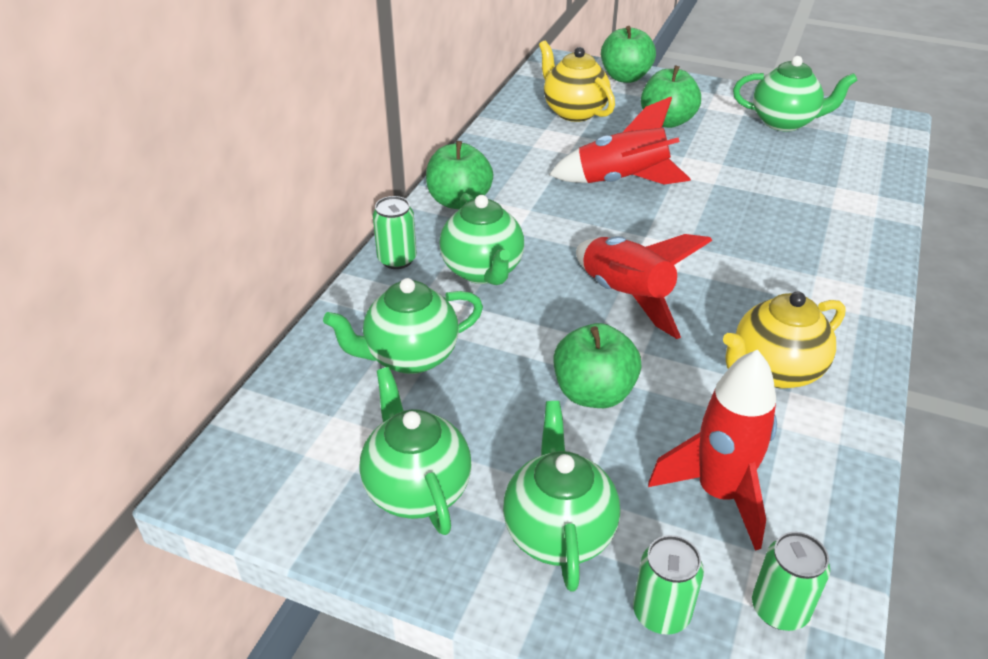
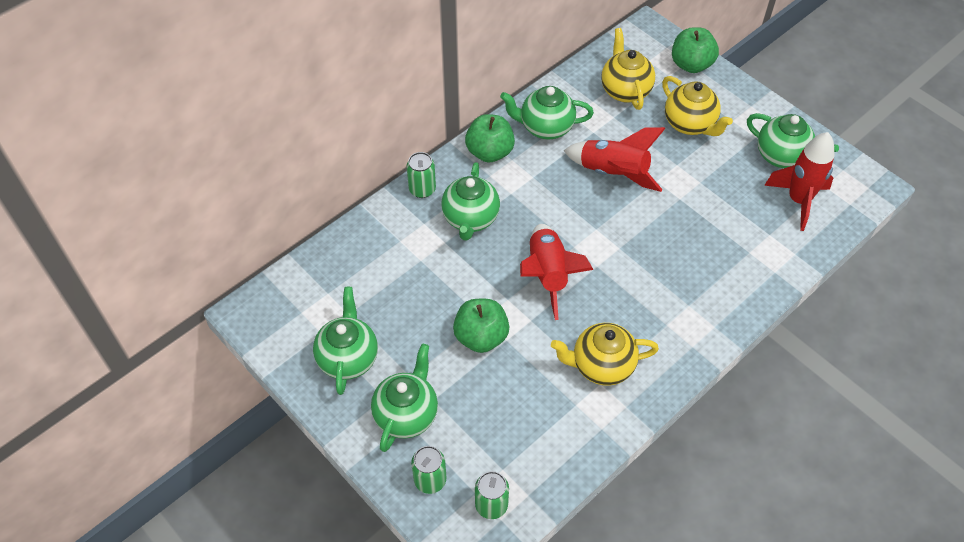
camera: 25 degrees right, 15 degrees up
(410, 357) = (390, 269): green teapot -> green teapot (545, 127)
(667, 121) = (690, 124): green apple -> yellow teapot
(719, 493) = (507, 429): red rocket -> red rocket (798, 200)

